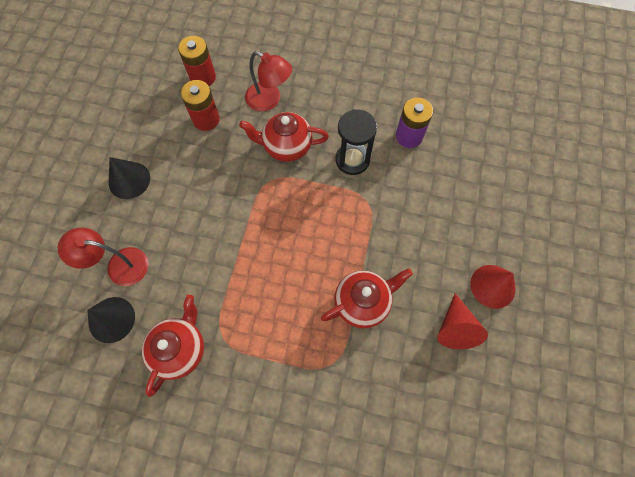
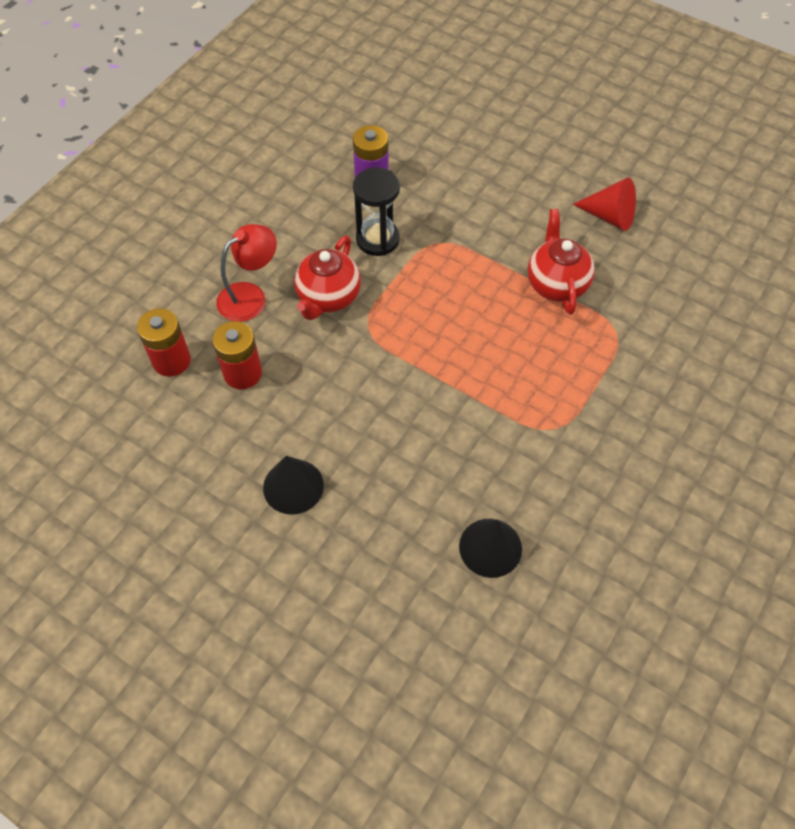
camera: 70 degrees left, 10 degrees down
(119, 265) = (417, 524): red lamp -> none
(180, 349) = (554, 476): red teapot -> none
(492, 286) = (576, 172): red cone -> none

